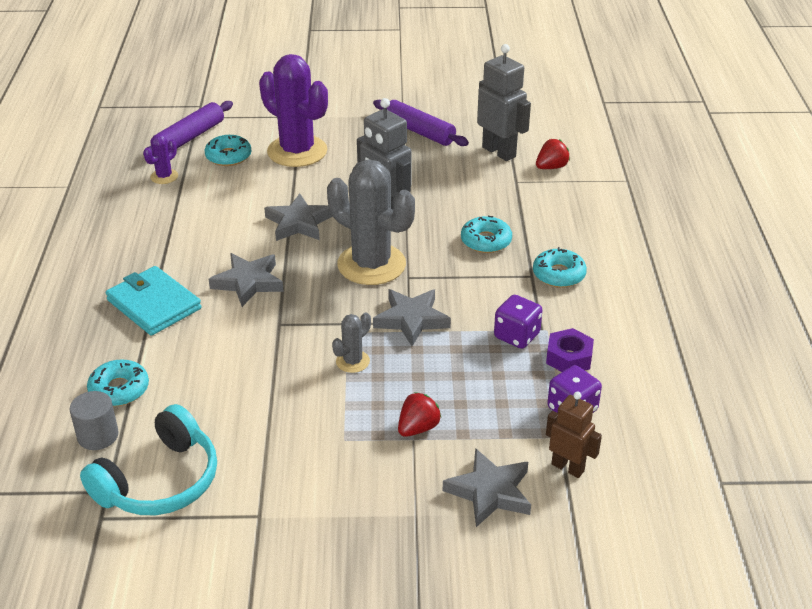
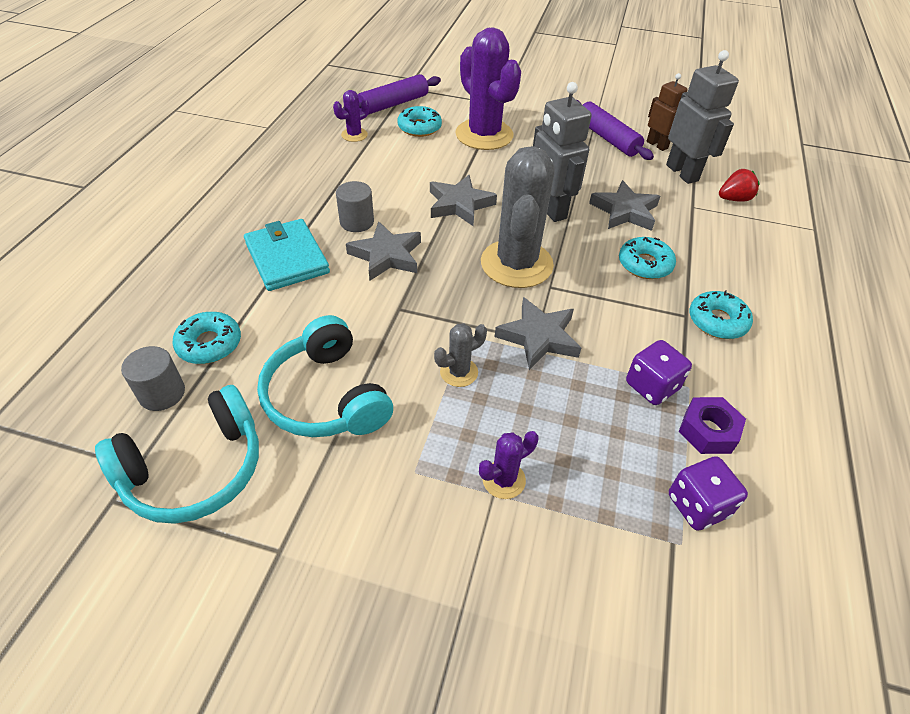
camera: 15 degrees right, 10 degrees up
(206, 259) = (357, 222): none -> grey cylinder
(246, 405) = (326, 396): none -> turquoise headphones
(371, 264) = (516, 264): grey cactus -> grey cactus turned 45 degrees clockwise
(418, 428) = (503, 480): red strawberry -> purple cactus
(490, 492) = (565, 602): grey star -> grey star (625, 211)
(568, 467) = (674, 593): brown robot -> brown robot (657, 145)

